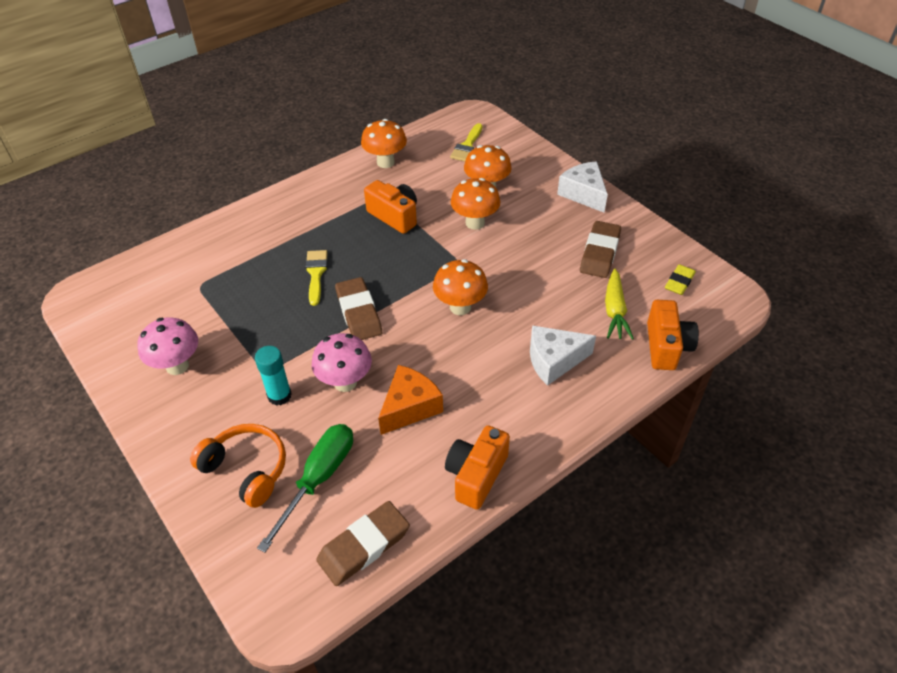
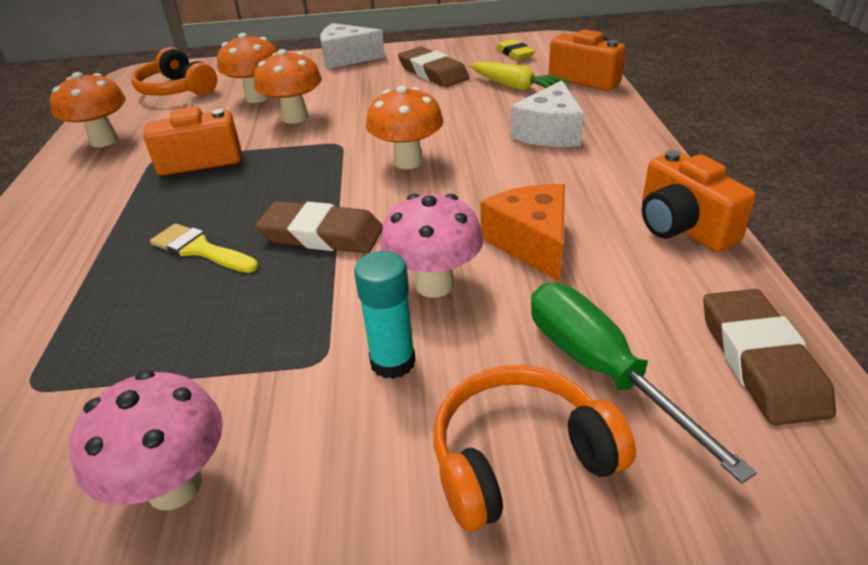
camera: 55 degrees left, 10 degrees down
(467, 146) = (177, 90): yellow brush -> orange headphones

